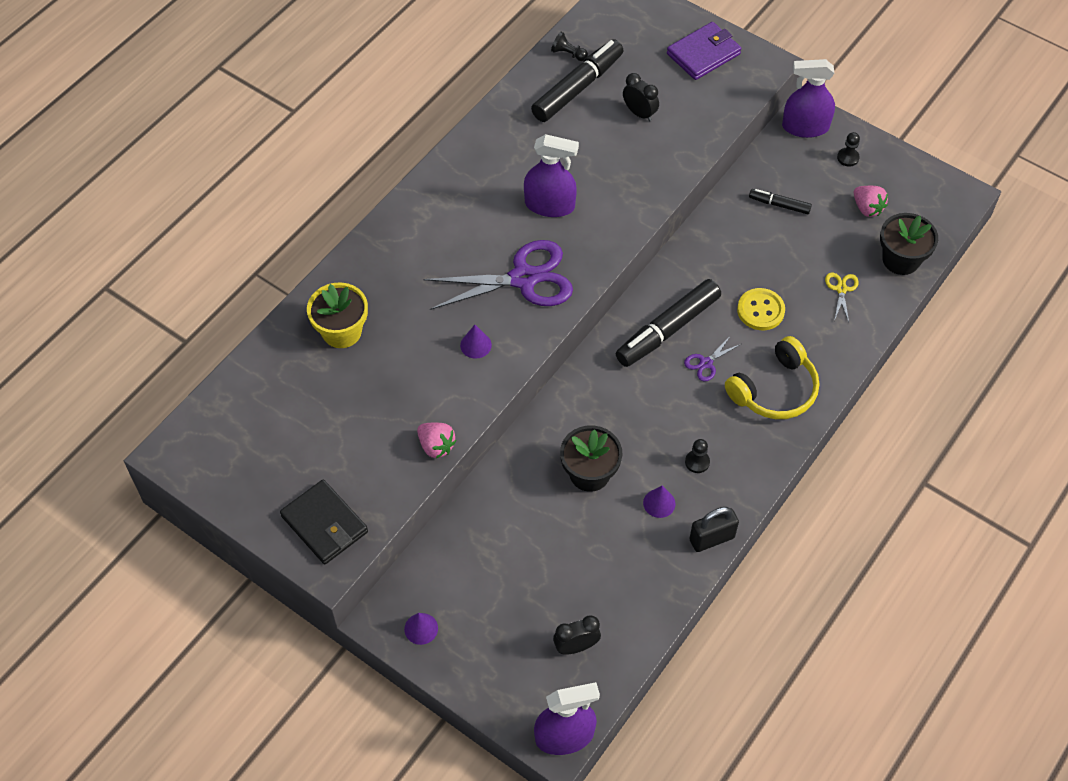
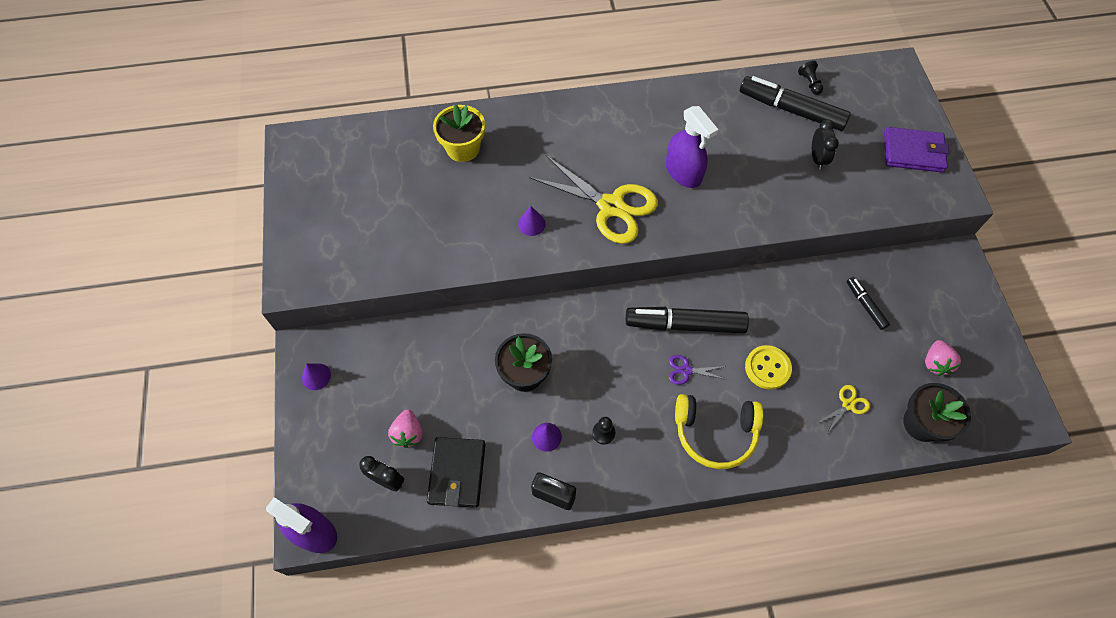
camera: 45 degrees right, 5 degrees up
(324, 524) = (318, 257): black wallet -> black wallet (457, 473)
(436, 446) = (434, 267): pink strawberry -> pink strawberry (408, 433)
(523, 279) = (611, 206): purple scissors -> yellow scissors
(578, 88) = (791, 110): black marker -> black marker turned 150 degrees counterclockwise
(805, 127) = (948, 266): purple spray bottle -> none
(848, 158) = (959, 314): black pawn -> none

